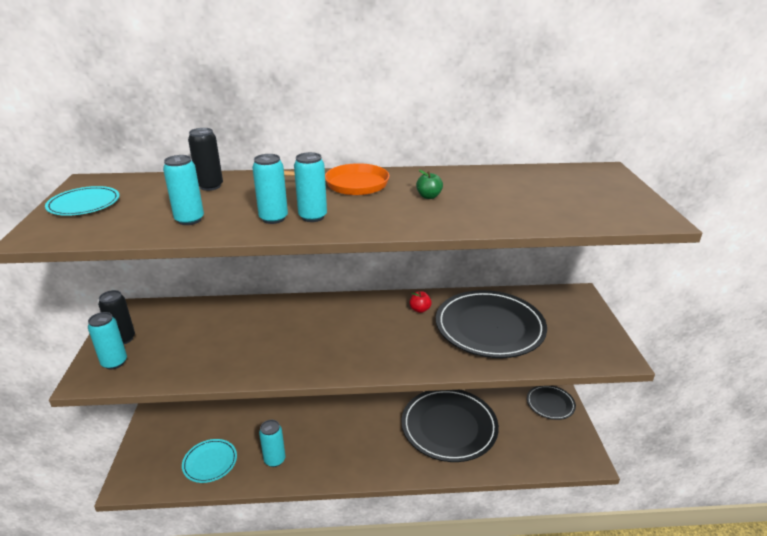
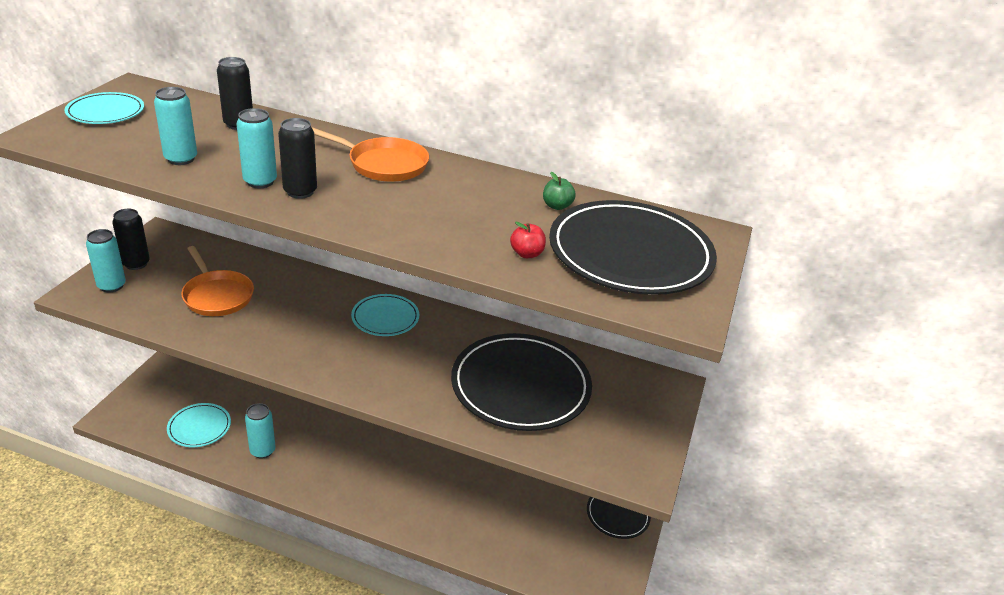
camera: 20 degrees right, 5 degrees up
(213, 340) = (217, 295): none -> orange pan
(312, 217) = (300, 191): turquoise can -> black can
(357, 314) = (385, 318): none -> turquoise plate
(420, 309) = (458, 337): red apple -> red apple (526, 254)
(429, 196) = (450, 204): green apple -> green apple (557, 206)
(449, 427) = (473, 491): black plate -> black plate (630, 253)

